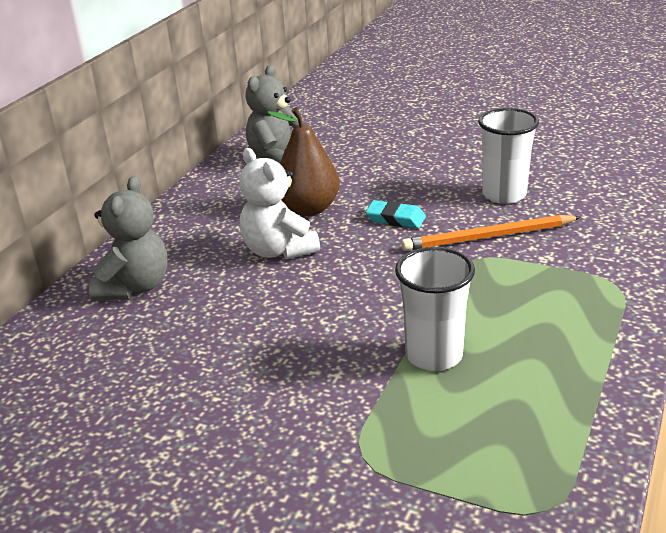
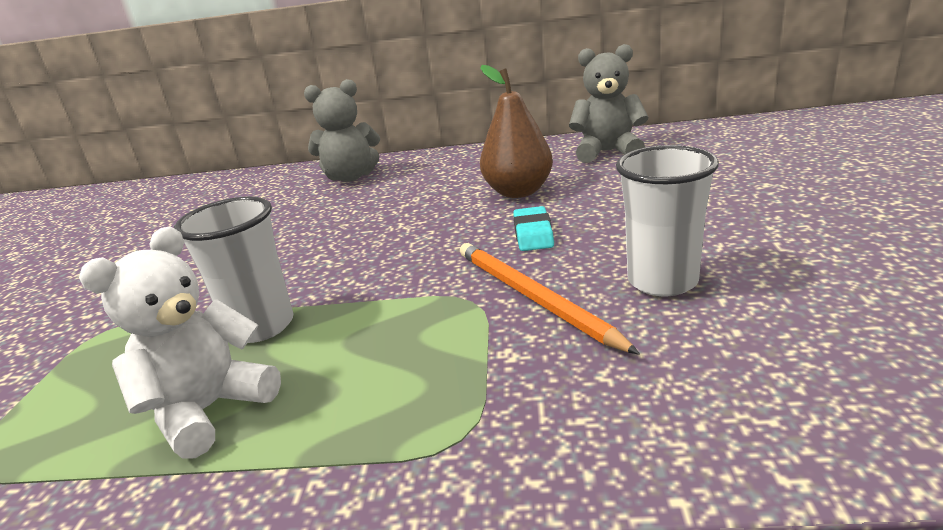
camera: 70 degrees right, 5 degrees down
(278, 250) = (431, 203): white teddy bear -> white teddy bear (209, 410)

